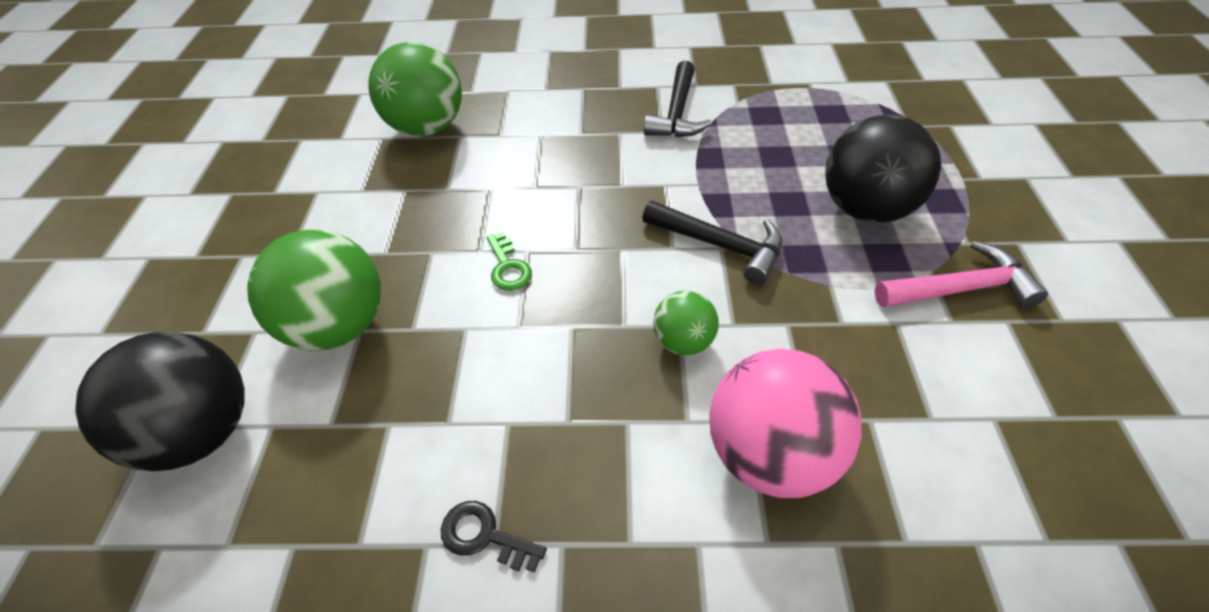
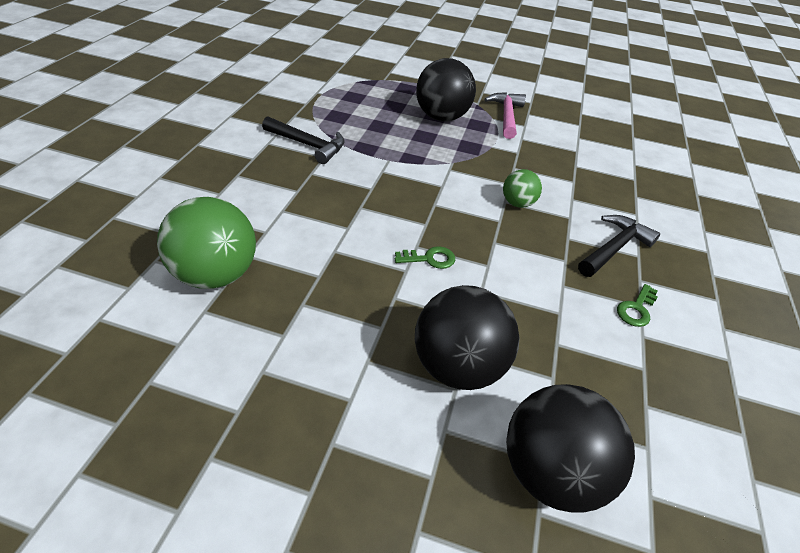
camera: 80 degrees left, 5 degrees down
(338, 326) = (457, 366): green ball -> black ball
(485, 536) = (636, 309): black key -> green key
(721, 245) = (448, 169): black hammer -> black hammer (614, 248)
(770, 454) = (592, 198): pink ball -> none

